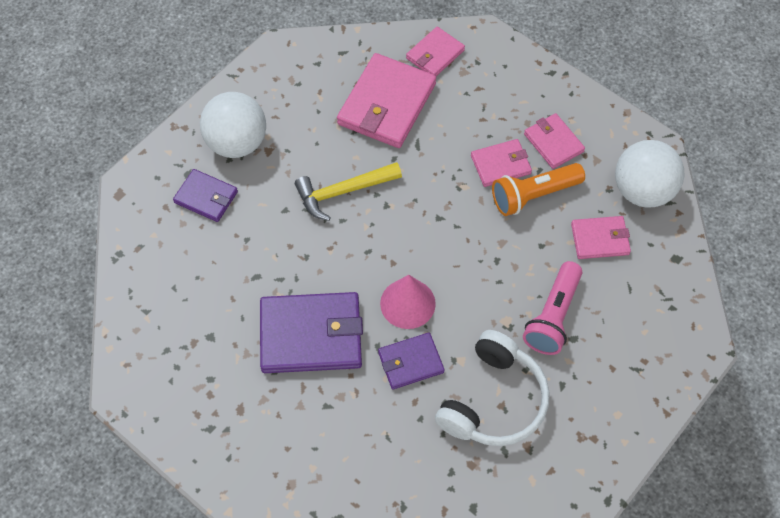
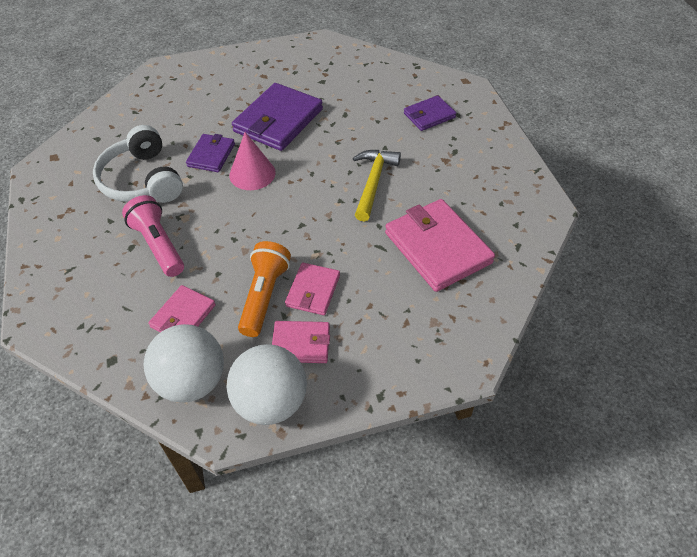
camera: 125 degrees right, 10 degrees down
(237, 143) = (465, 147): white ball -> white ball (271, 402)
(435, 54) = (470, 311): pink wallet -> none

